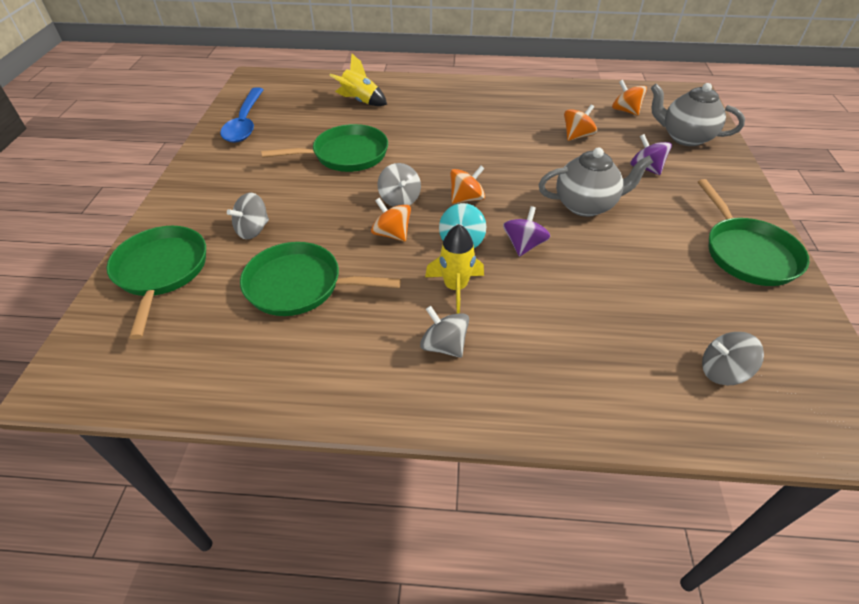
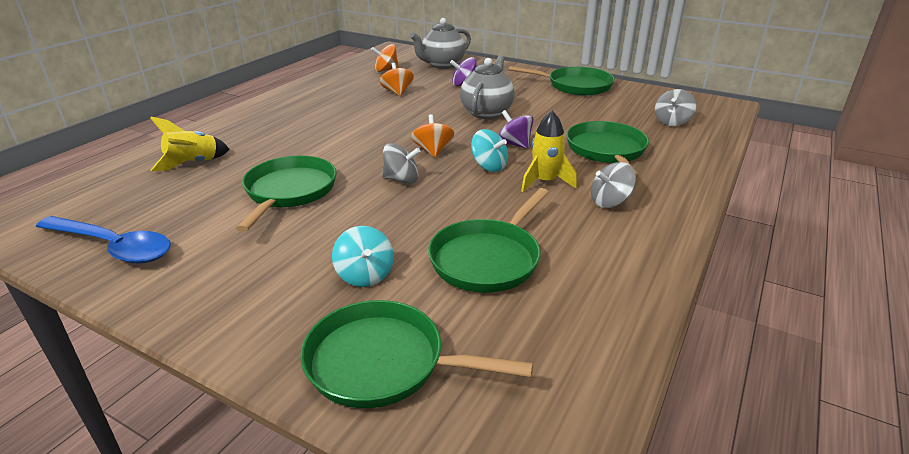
camera: 65 degrees left, 15 degrees down
(253, 230) = (365, 275): grey spinning top -> turquoise spinning top
(392, 234) = (450, 194): orange spinning top -> none
(568, 320) = (606, 151): none -> green pan

